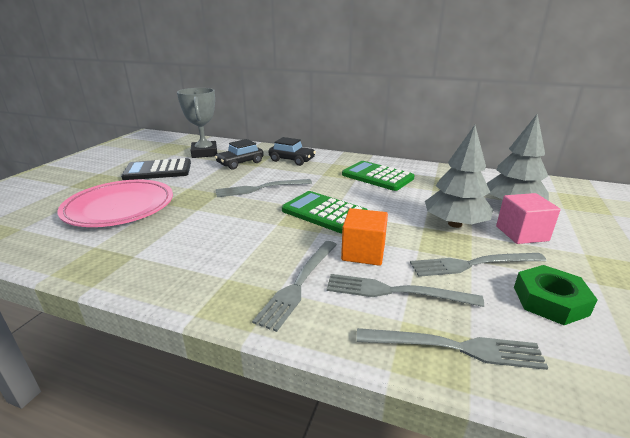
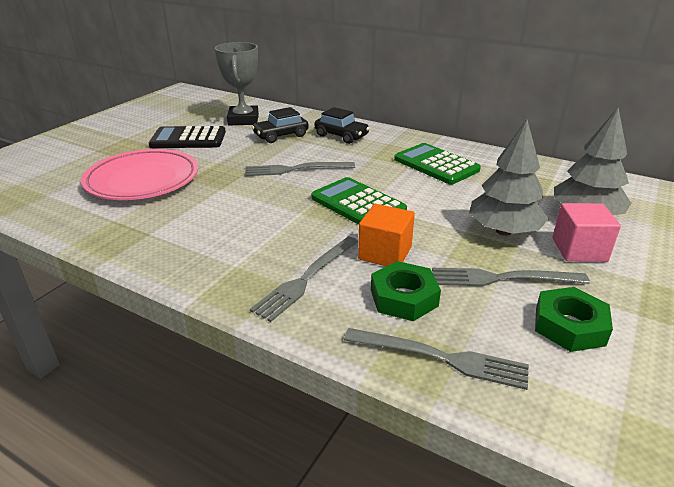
camera: 10 degrees right, 5 degrees up
(396, 291) = (404, 297): grey fork -> green nut

